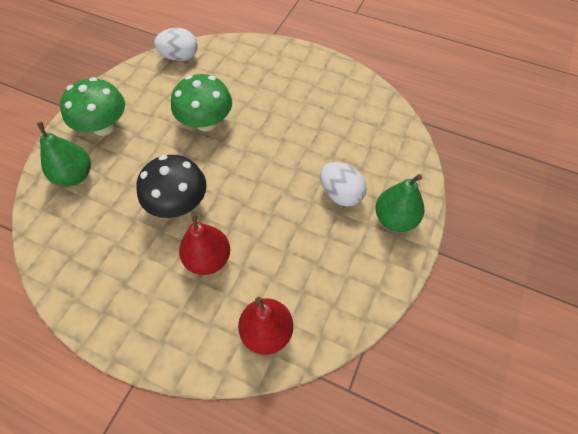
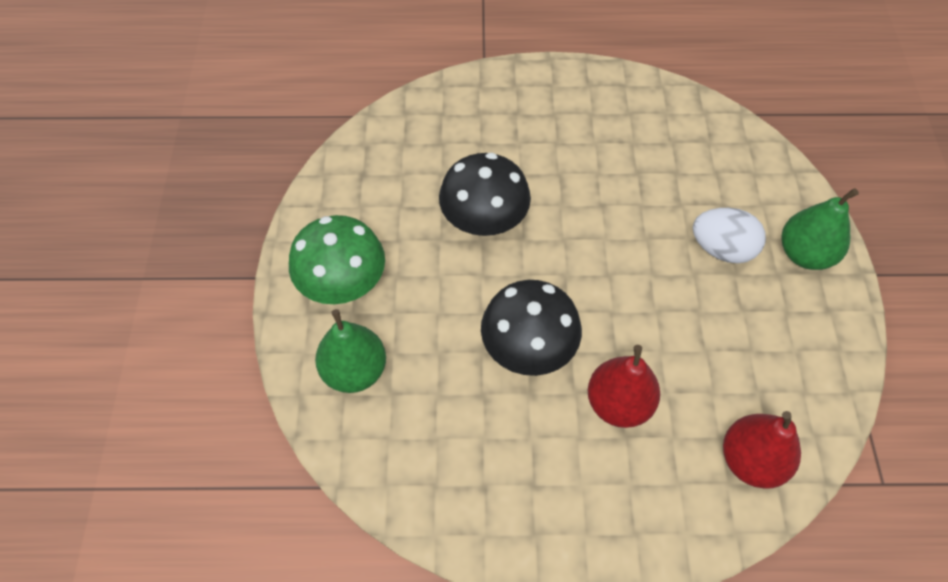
camera: 25 degrees left, 0 degrees up
(180, 57) = (378, 139): white egg -> none
(206, 122) = (484, 220): green mushroom -> black mushroom

